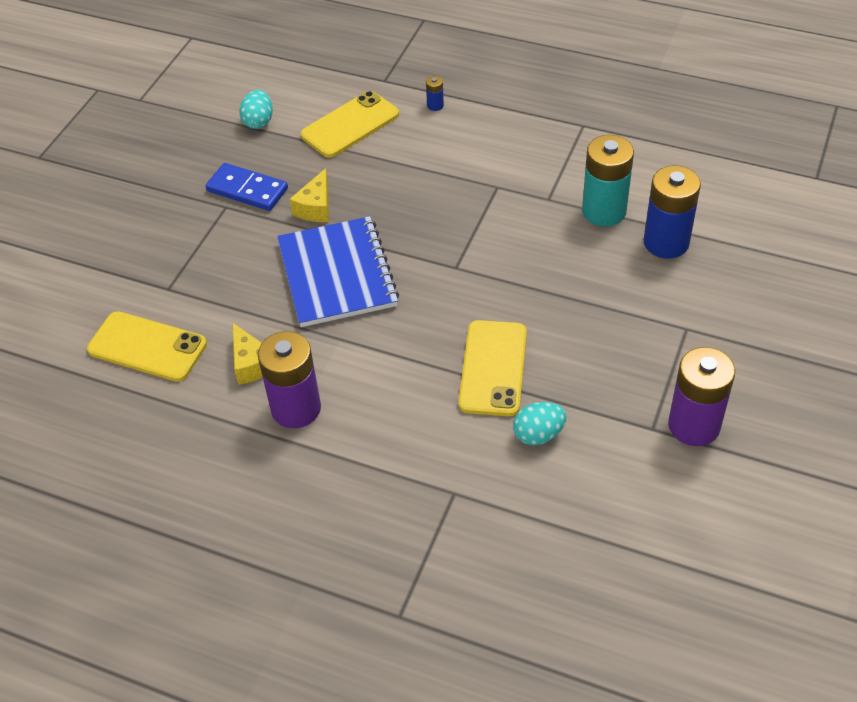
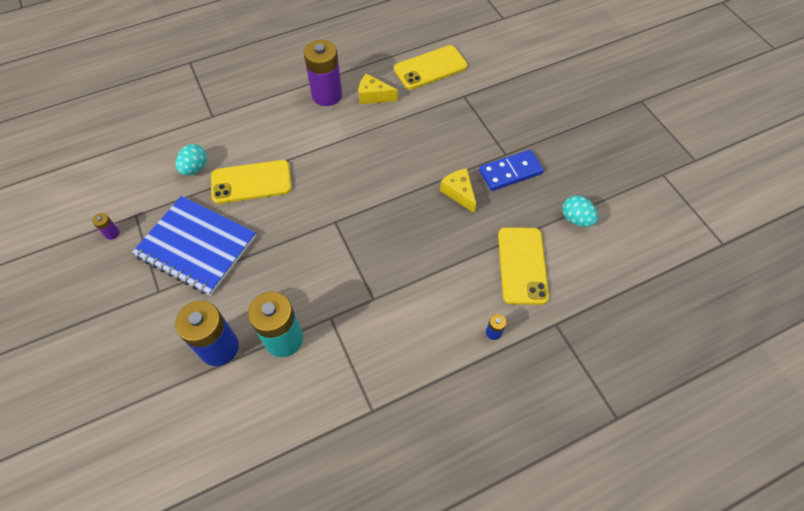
camera: 130 degrees right, 10 degrees up
(337, 274) = (393, 166): blue notebook -> blue notebook (196, 246)
(493, 368) = (251, 182): yellow phone -> yellow phone turned 60 degrees counterclockwise
(694, 425) = (112, 233): purple battery -> purple battery, size x0.41

